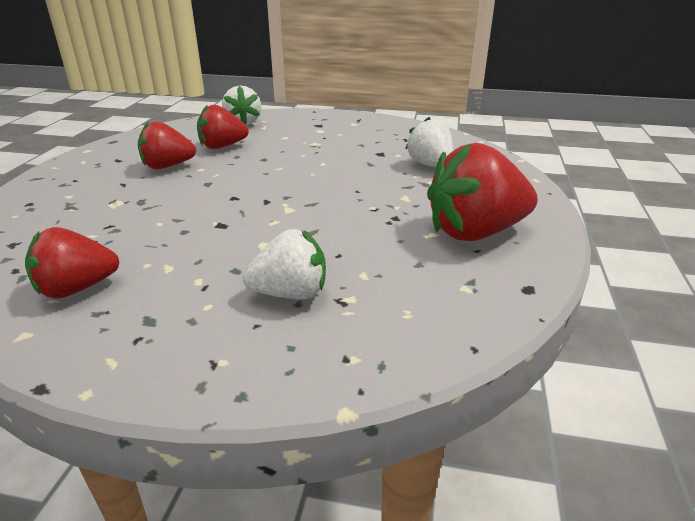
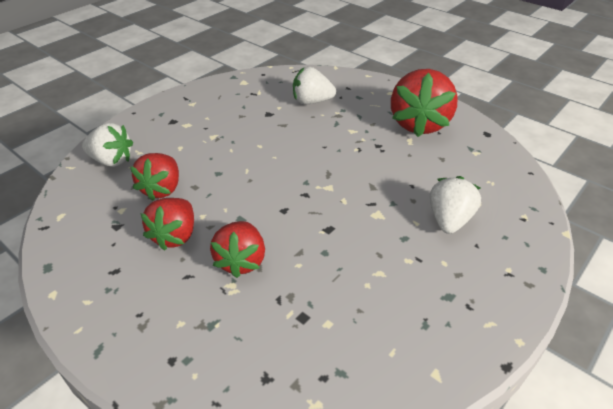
camera: 60 degrees left, 10 degrees up
(77, 288) = (384, 333): red strawberry -> red strawberry (241, 261)

